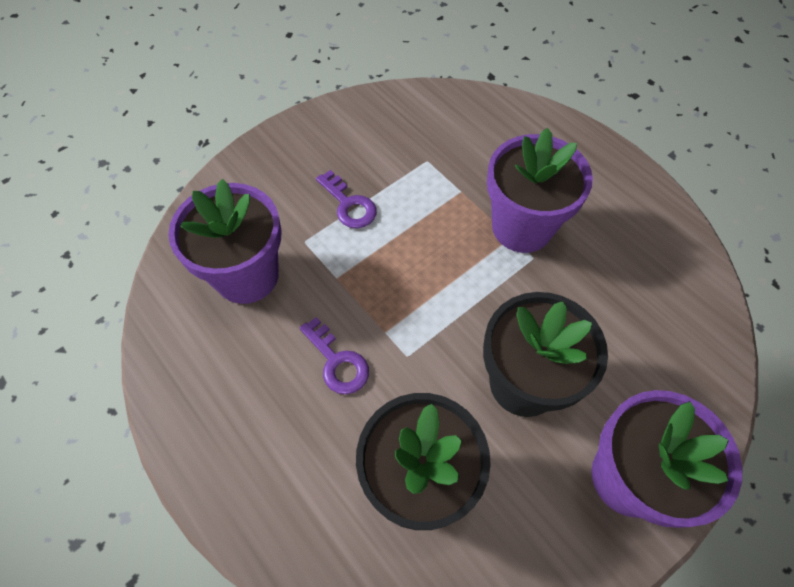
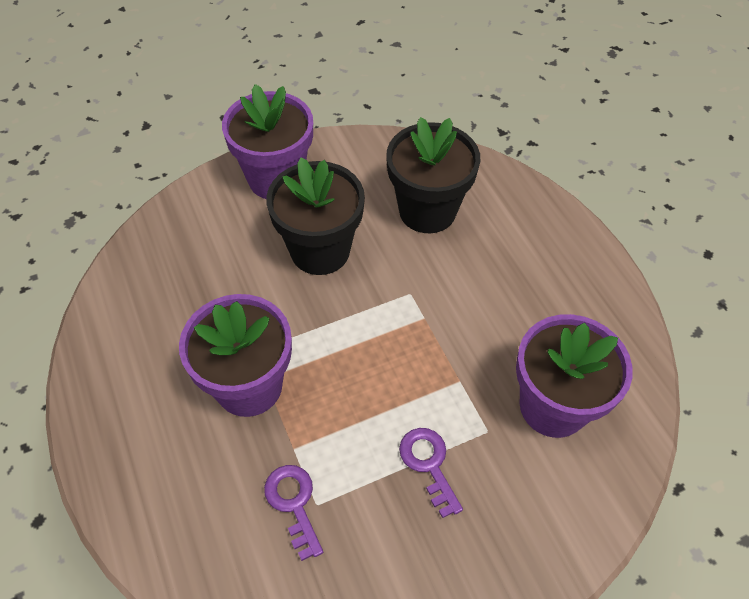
camera: 165 degrees left, 5 degrees down
(337, 362) = (473, 303): purple key -> purple key (294, 503)

